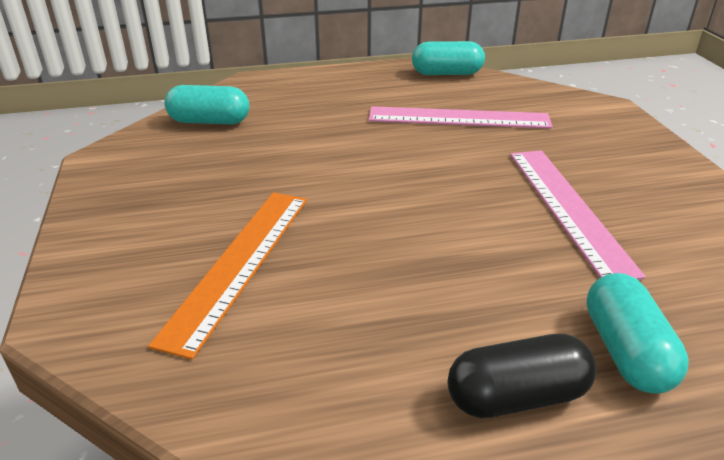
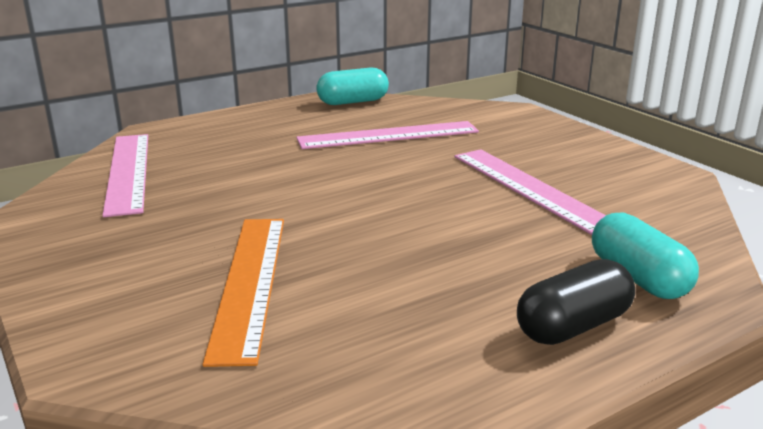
camera: 20 degrees left, 10 degrees down
(209, 121) = (128, 172): turquoise capsule -> pink ruler

